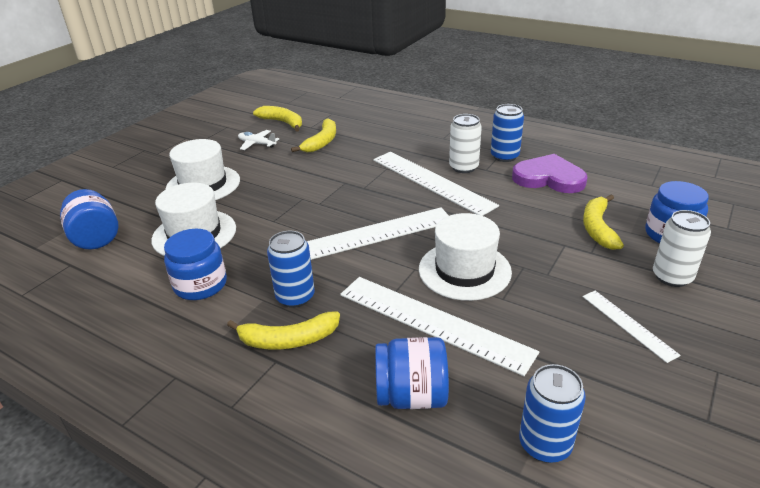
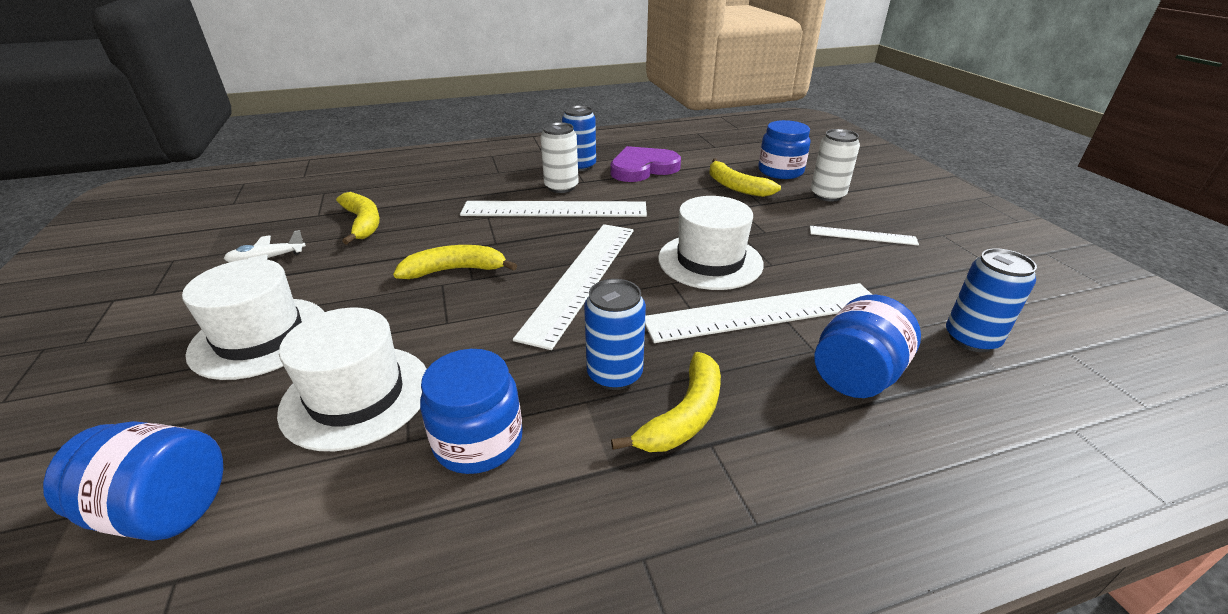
camera: 50 degrees left, 0 degrees up
(283, 122) = (266, 224): yellow banana -> yellow banana (455, 270)

